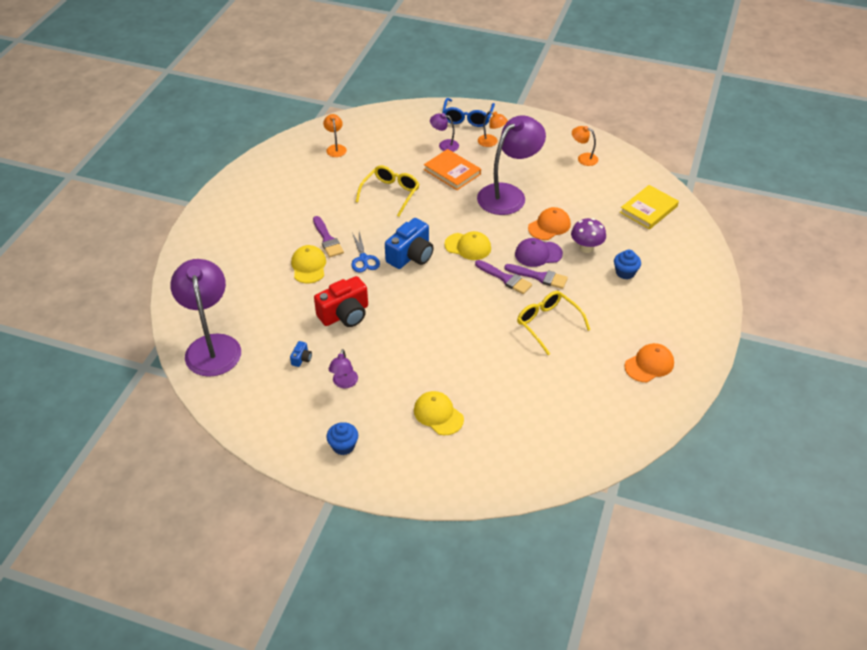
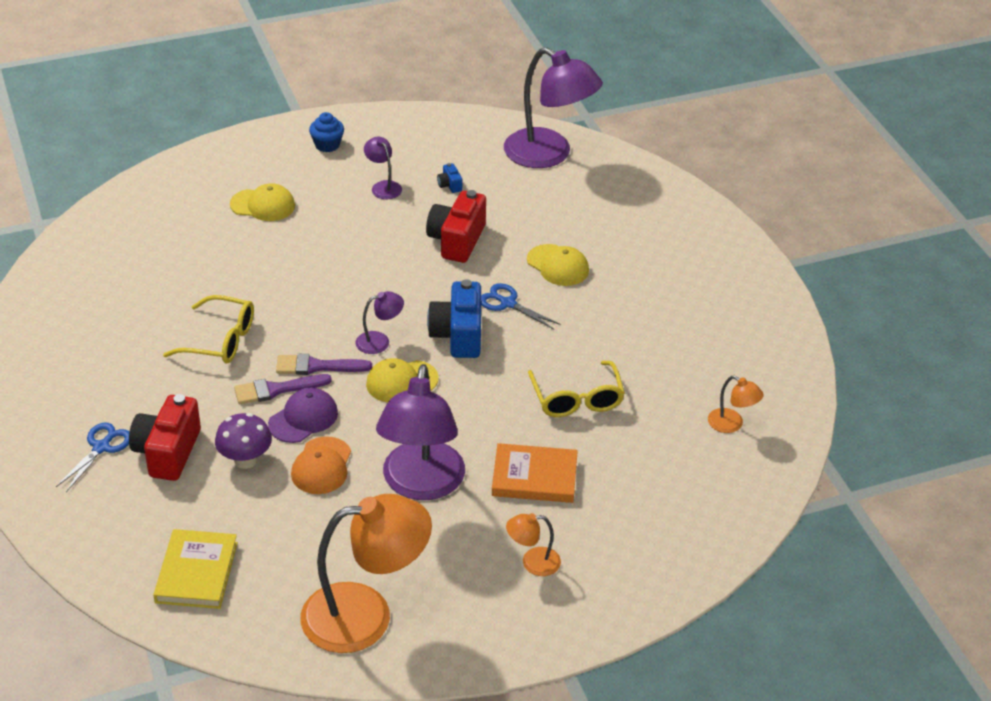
camera: 140 degrees right, 5 degrees down
(327, 239) = (577, 303): purple brush -> none
(444, 145) = (595, 516): purple lamp -> purple lamp (379, 341)
(467, 118) = (617, 589): blue glasses -> none
(583, 158) = (365, 615): orange lamp -> orange lamp, size x2.26
(625, 272) = (168, 452): blue cupcake -> red camera
(649, 364) = (66, 354): orange cap -> none
(660, 293) = (101, 447): none -> blue scissors

